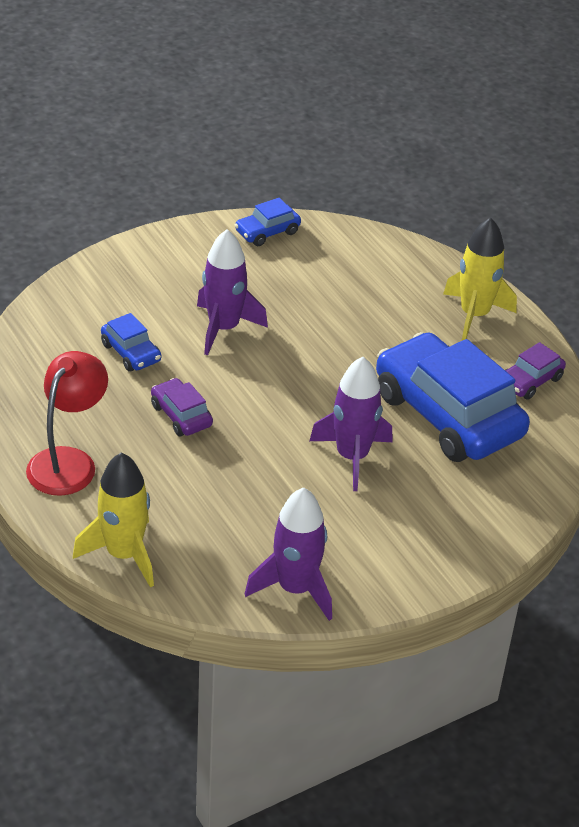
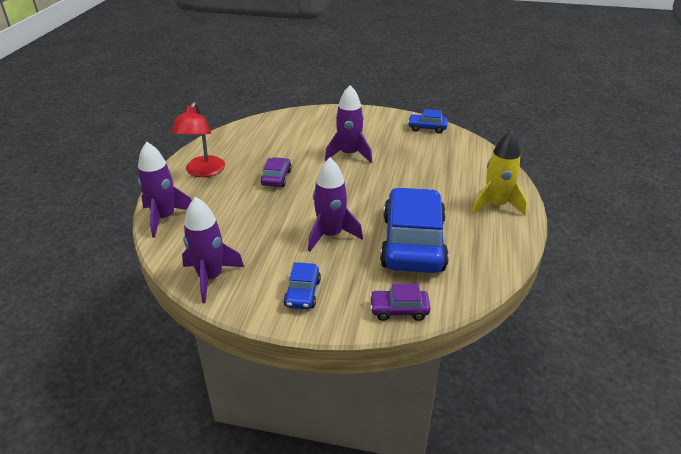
camera: 45 degrees right, 5 degrees down
(68, 461) = (203, 172): red lamp -> red lamp turned 120 degrees clockwise
(124, 554) = (164, 218): yellow rocket -> purple rocket
(131, 353) = (293, 145): blue car -> blue car (302, 293)
(530, 381) = (489, 251): purple car -> purple car (399, 310)

